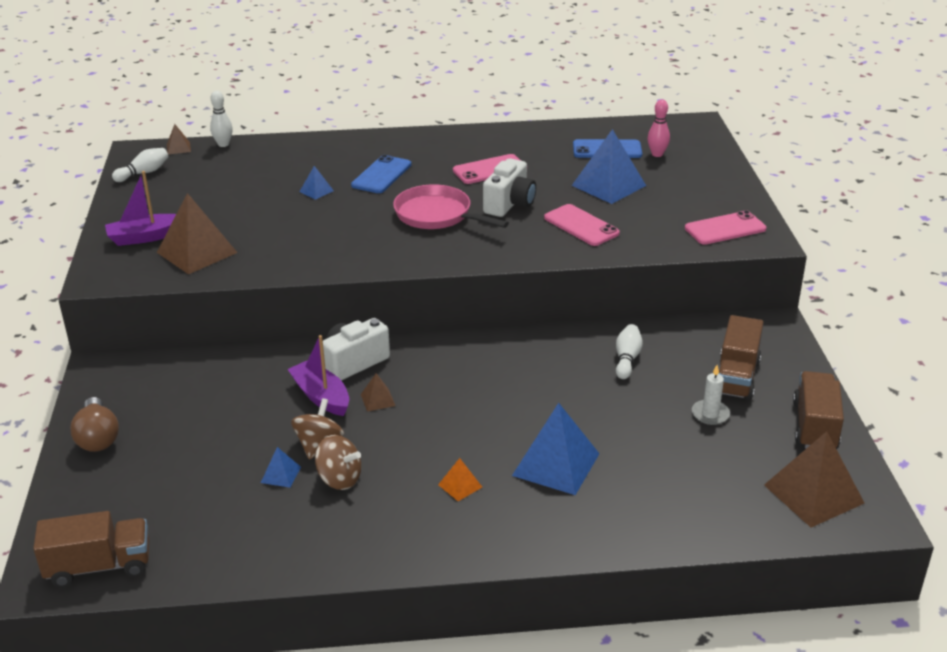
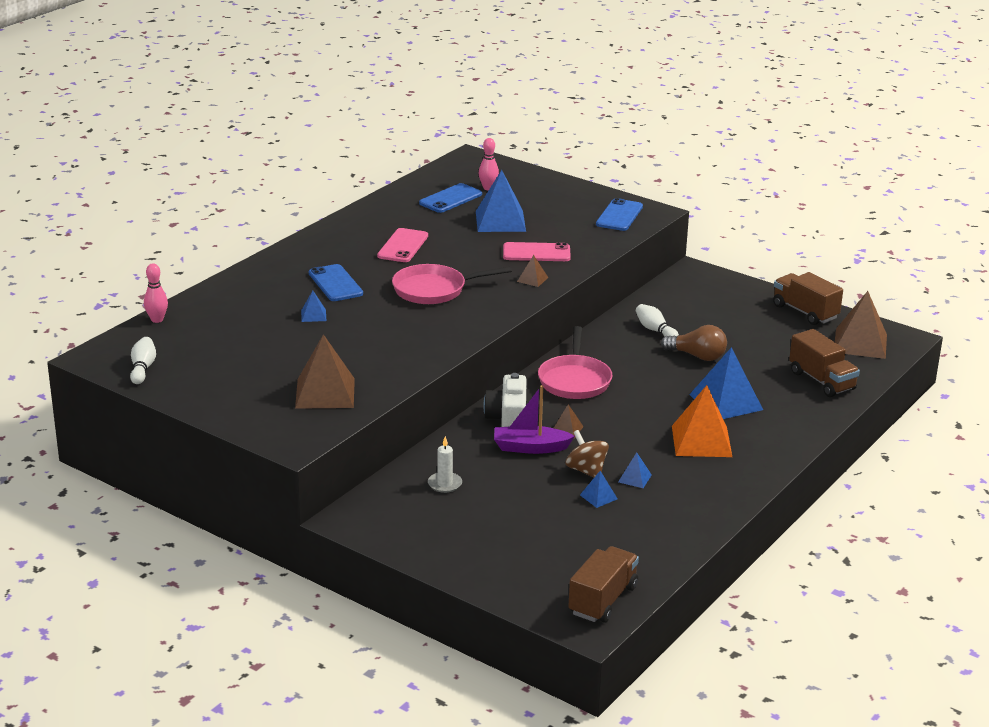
camera: 50 degrees left, 5 degrees down
(98, 437) = (444, 551): brown light bulb -> brown light bulb (697, 356)
(146, 237) = (261, 404): purple boat -> none
(178, 148) = (124, 339): brown pyramid -> brown pyramid (532, 279)
(223, 144) = (157, 320): white bowling pin -> pink bowling pin
(339, 479) = (634, 478): brown spinning top -> blue pyramid
(460, 486) = (701, 441): orange pyramid -> orange pyramid, size x2.17
(470, 362) = (574, 380): none -> pink pan
(509, 204) = (464, 261): white camera -> none
(710, 414) = (749, 334): white candle -> white candle (444, 484)
(725, 228) = (619, 215): pink phone -> blue phone
(736, 377) = (726, 309): brown truck -> brown truck (821, 381)

